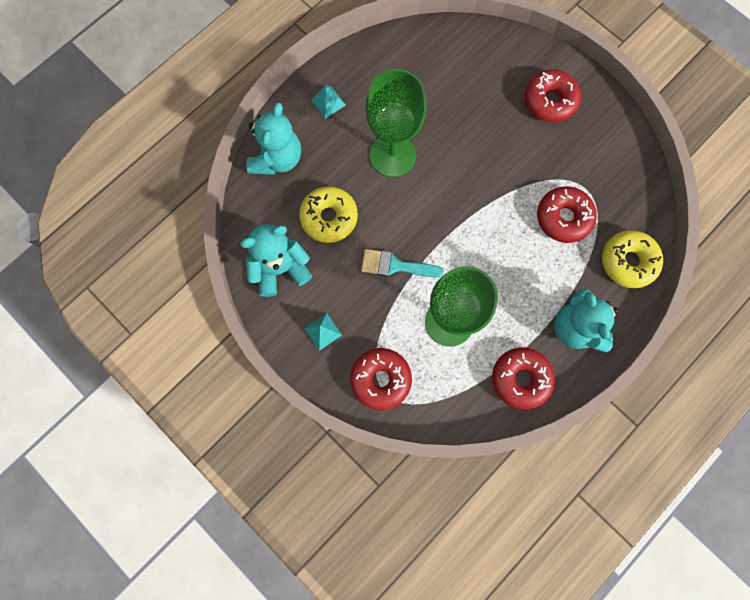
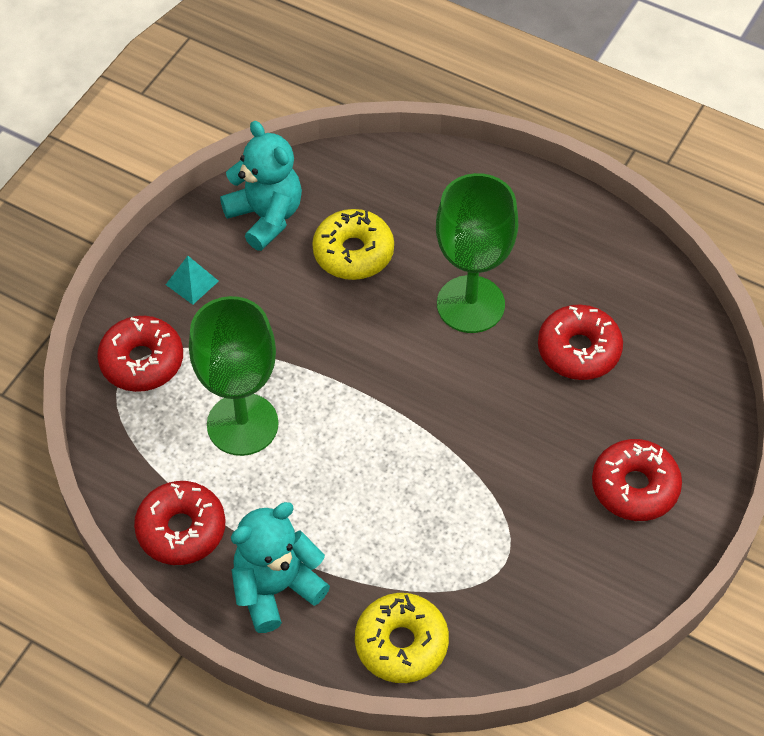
camera: 75 degrees right, 20 degrees down
(277, 158) = (419, 176): turquoise teddy bear -> none
(328, 102) = (524, 212): turquoise pyramid -> none
(395, 265) = (307, 343): turquoise brush -> none
(563, 217) = (445, 541): red donut -> red donut (578, 350)

